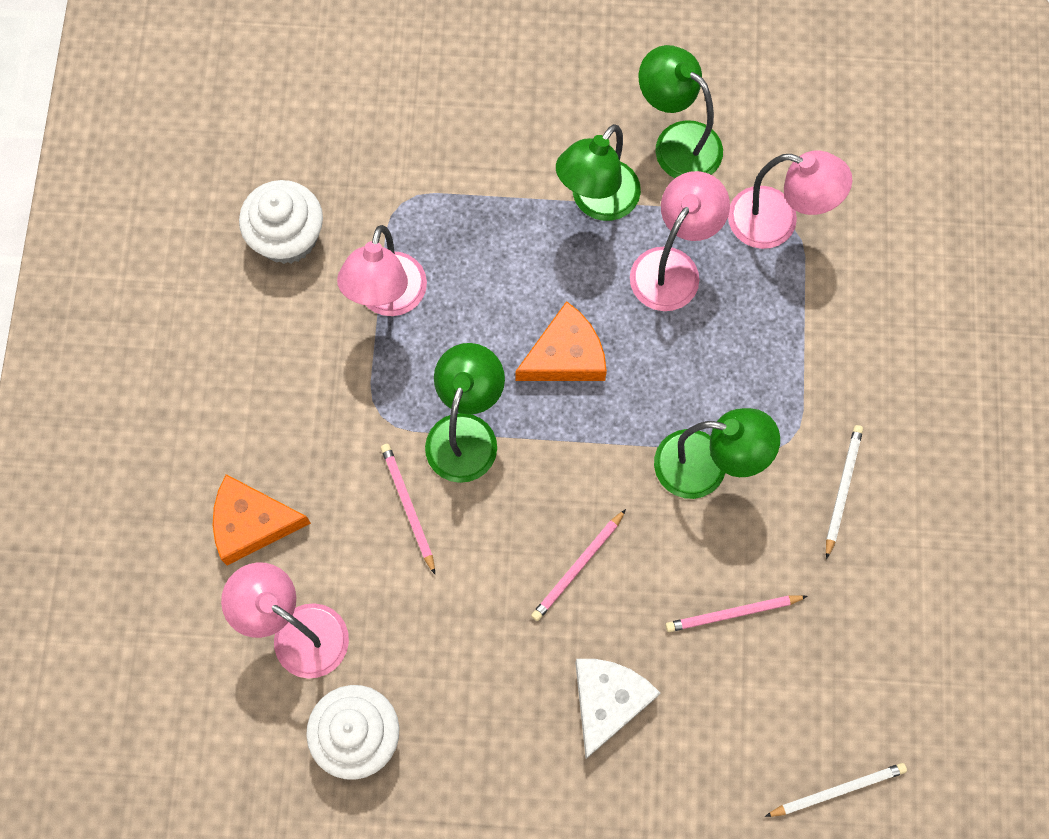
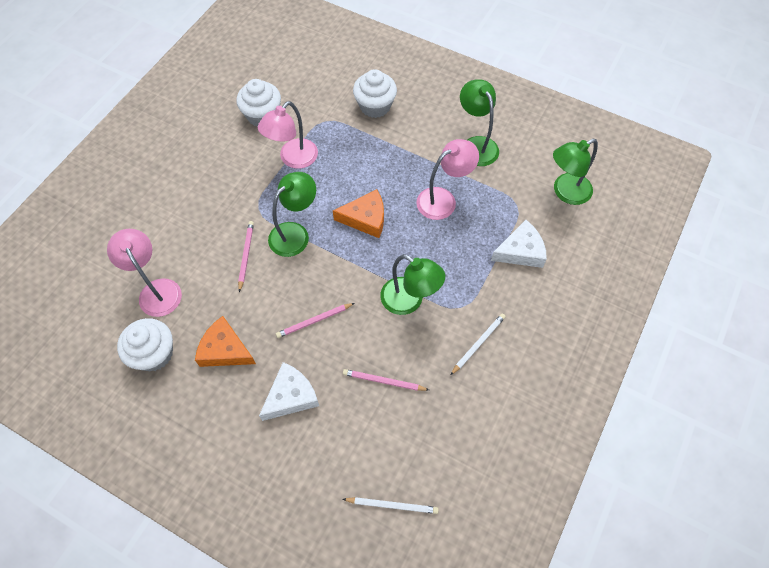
camera: 25 degrees right, 10 degrees down
(252, 523) = (167, 231): orange cheese -> orange cheese (225, 349)
(472, 137) = (375, 106): none -> white cupcake
(597, 202) = (420, 156): green lamp -> green lamp (565, 192)
(777, 222) = (509, 200): pink lamp -> none
(834, 306) = (520, 251): none -> white cheese

